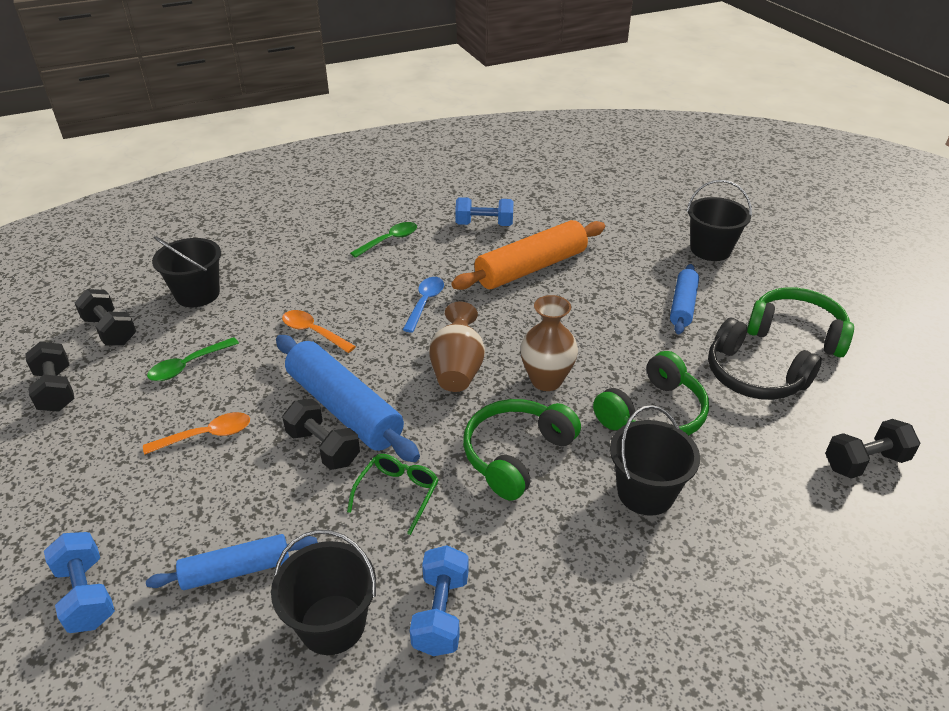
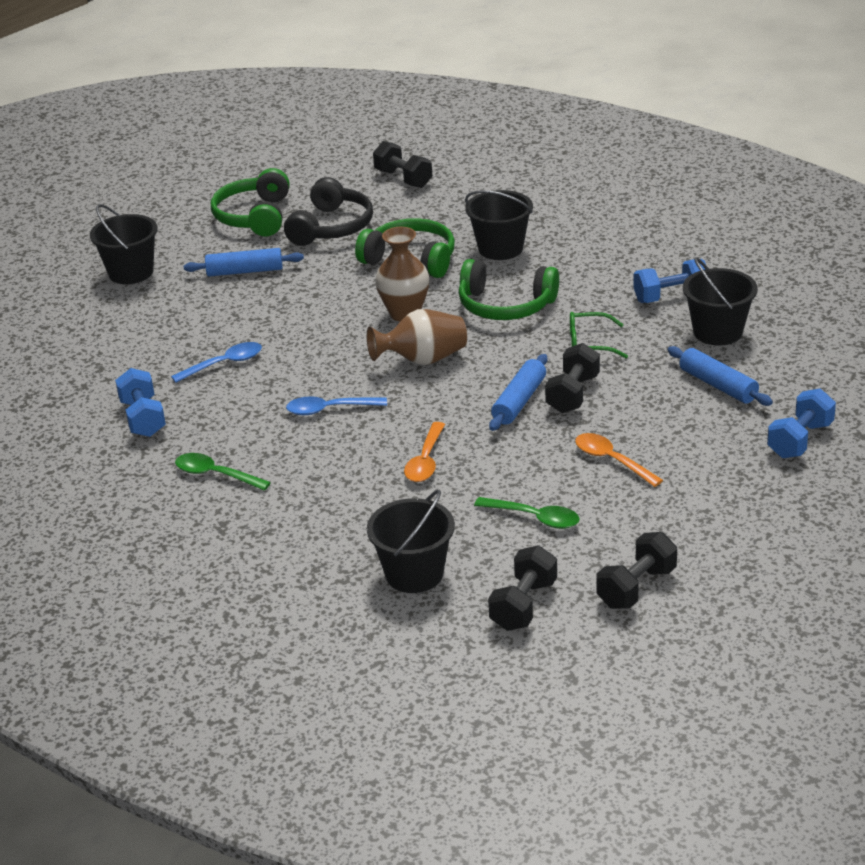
camera: 110 degrees left, 5 degrees down
(344, 408) = (519, 401): blue rolling pin -> blue rolling pin, size x0.59
(531, 268) = (224, 364): orange rolling pin -> blue spoon

